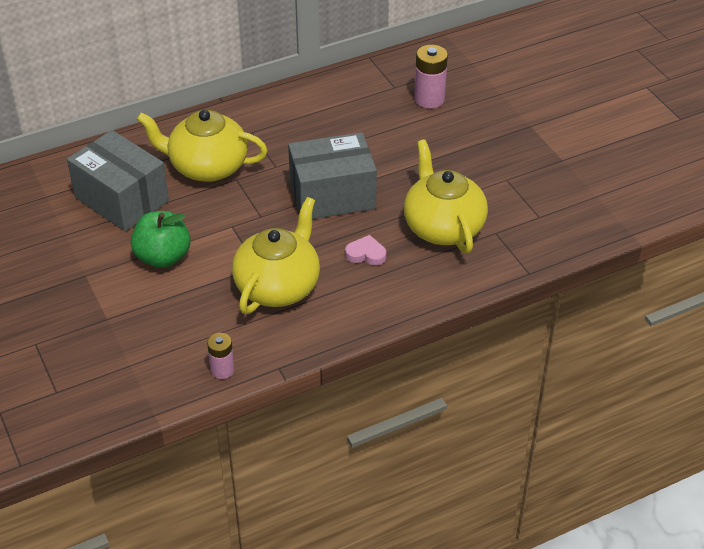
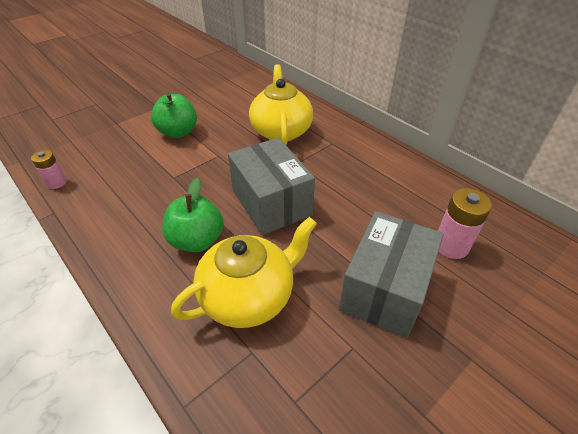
camera: 75 degrees right, 0 degrees up
(122, 199) = (233, 104): grey box -> grey box (385, 289)
(278, 286) = (150, 193): yellow teapot -> none
(366, 254) = (196, 240): pink heart -> green apple

